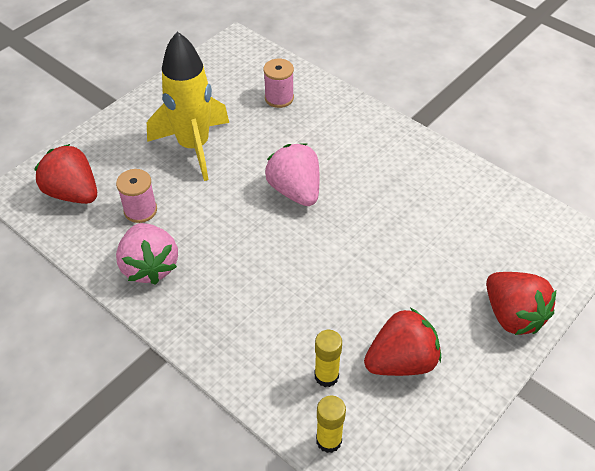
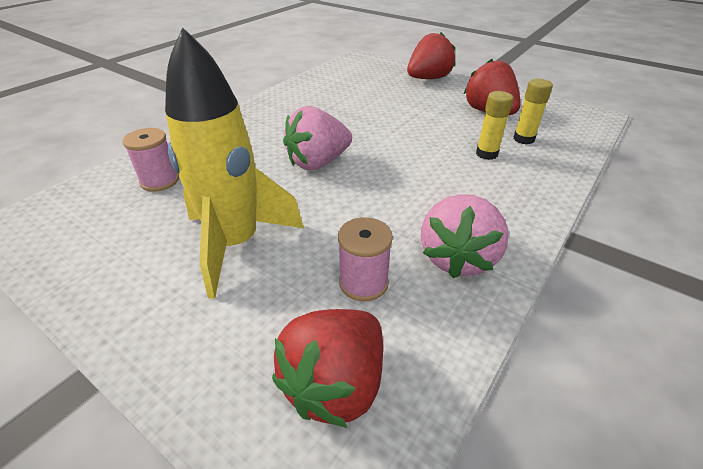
camera: 95 degrees left, 10 degrees down
(149, 266) = (458, 258): pink strawberry -> pink strawberry turned 135 degrees clockwise
(329, 440) = (577, 136): yellow glue stick -> yellow glue stick (486, 154)

